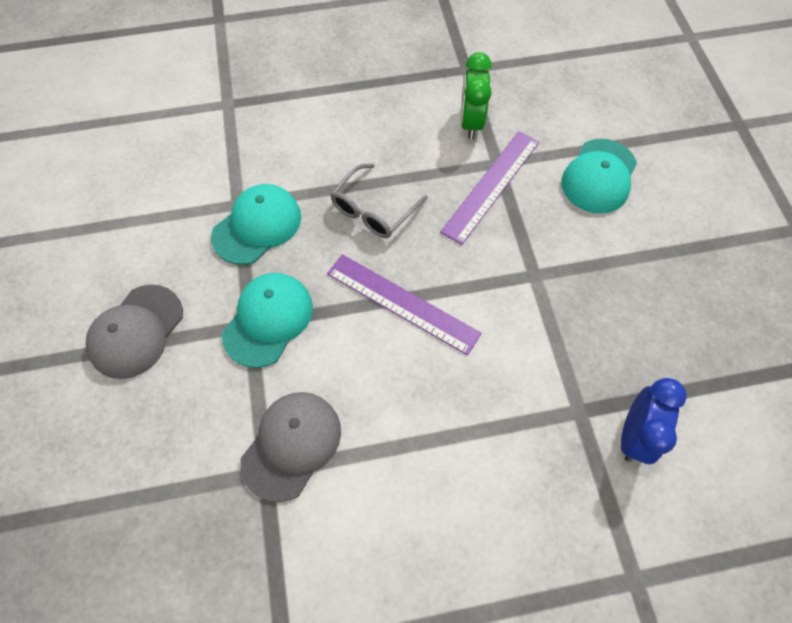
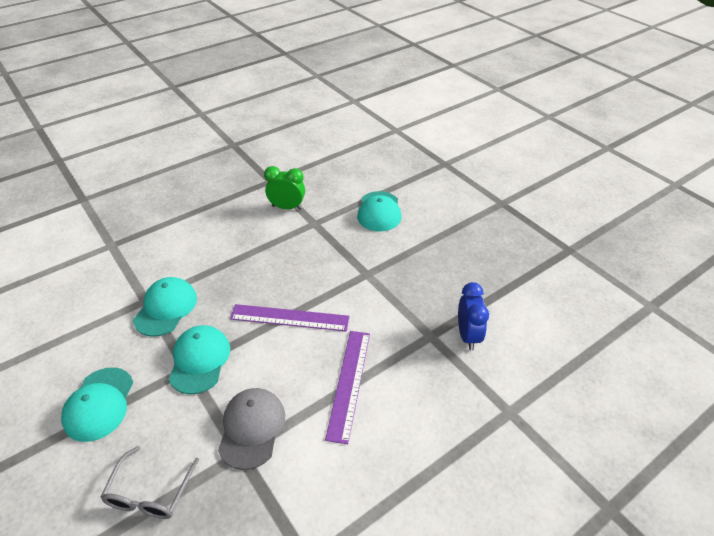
camera: 25 degrees left, 20 degrees down
(136, 331) = (99, 404): grey cap -> turquoise cap
(373, 210) = (245, 273): grey glasses -> grey glasses (150, 493)
(471, 123) = (287, 207): green clock -> green clock turned 120 degrees clockwise
(491, 186) = (316, 236): purple ruler -> purple ruler (349, 383)

